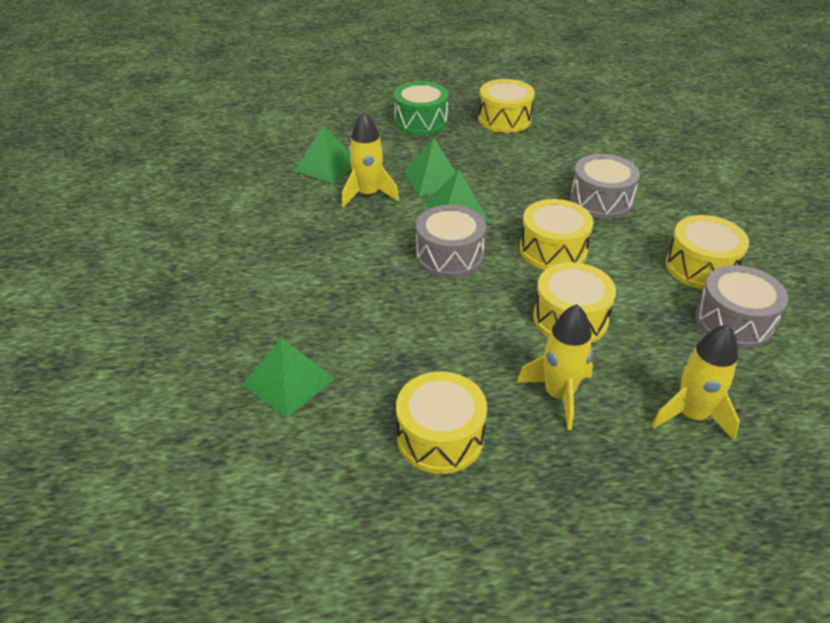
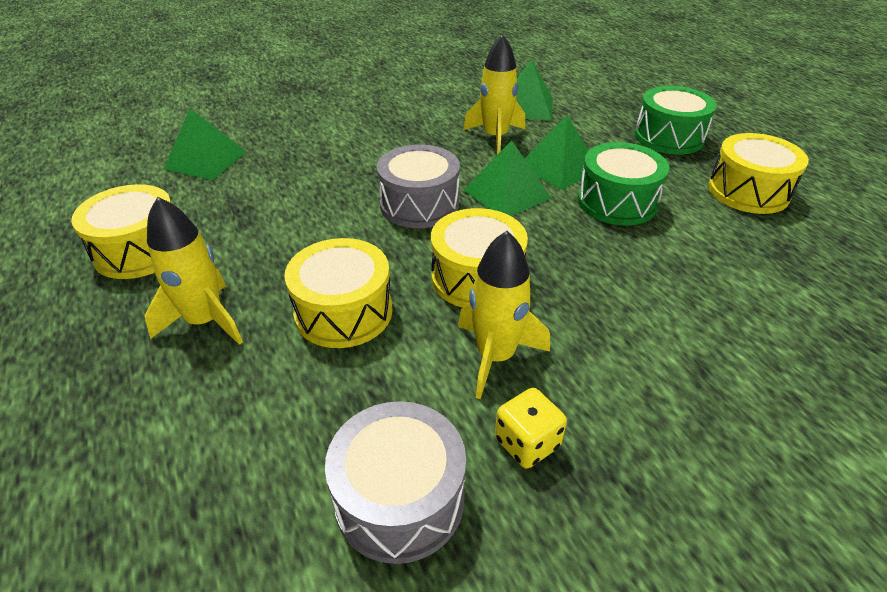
camera: 70 degrees right, 0 degrees up
(491, 169) = (617, 202): none -> green drum
(601, 201) = (626, 306): grey drum -> none
(691, 415) = (178, 454): yellow rocket -> yellow rocket (495, 356)
(700, 267) = (527, 443): yellow drum -> yellow dice

